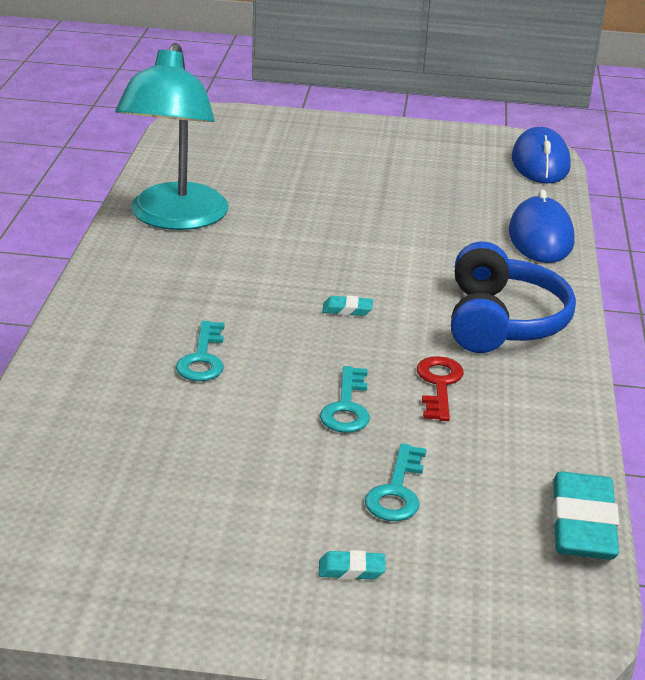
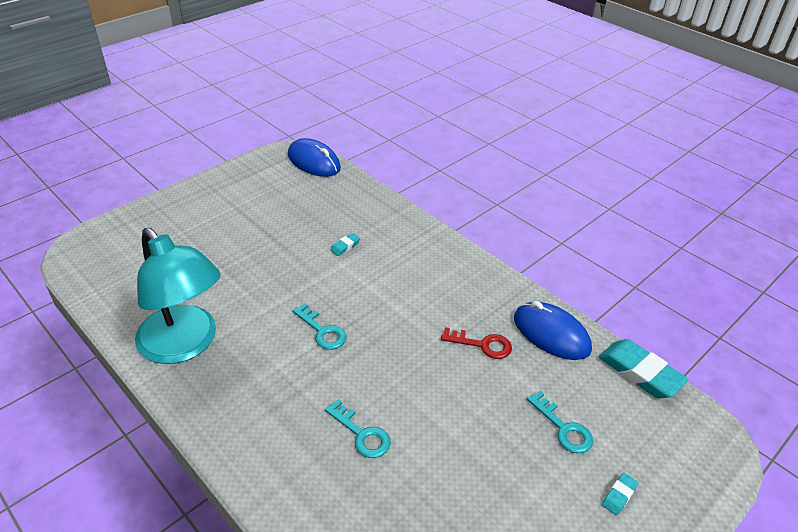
camera: 50 degrees left, 10 degrees up
(347, 310) = (375, 333): turquoise eraser -> turquoise eraser (345, 246)
(347, 407) = (470, 398): turquoise key -> turquoise key (322, 331)
(439, 384) = (482, 344): red key -> red key turned 150 degrees clockwise
(502, 321) = (447, 280): blue headphones -> none
(540, 237) = (384, 212): blue mouse -> blue mouse (551, 334)

